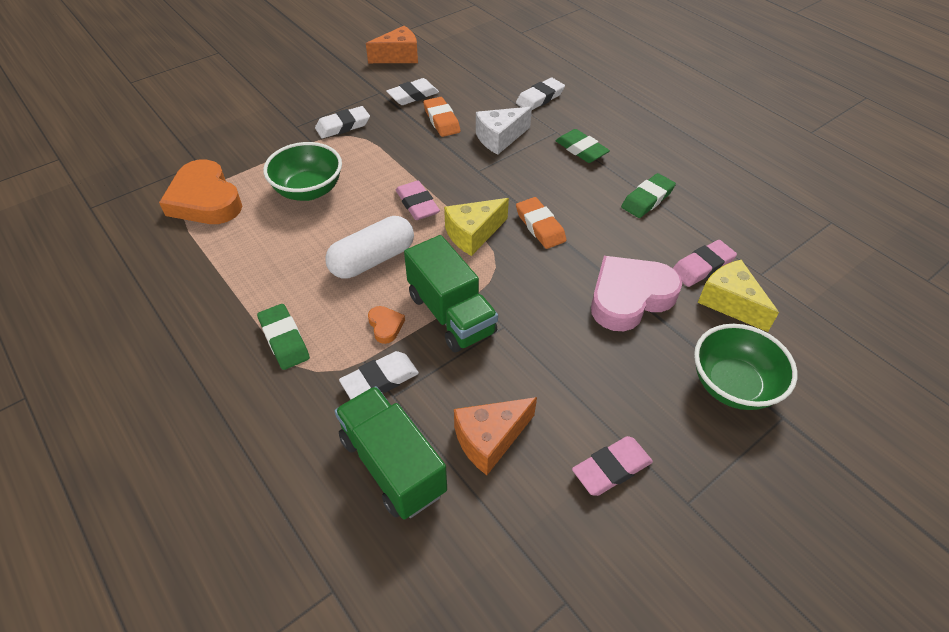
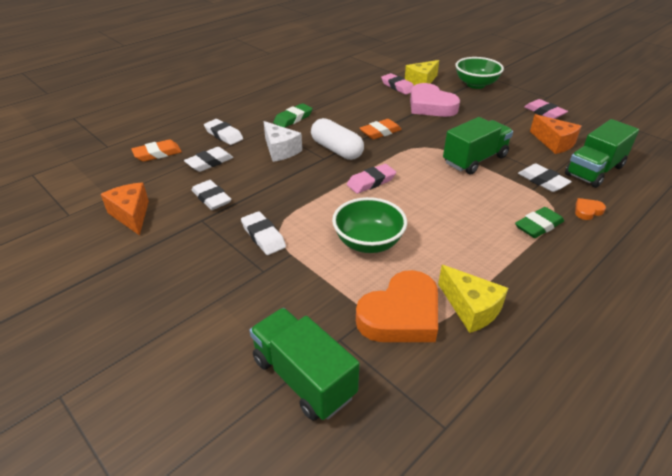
camera: 95 degrees left, 10 degrees down
(173, 144) = (303, 377): none -> green truck
(372, 260) = (440, 196): white capsule -> white capsule (336, 150)
(385, 326) = (499, 183): orange heart -> orange heart (587, 211)
(441, 120) = (254, 179): orange eraser -> orange eraser (157, 154)
(473, 234) = (397, 156): yellow cheese -> yellow cheese (471, 308)
(480, 91) = (209, 162): none -> white eraser
(647, 199) = (343, 99): green eraser -> none

